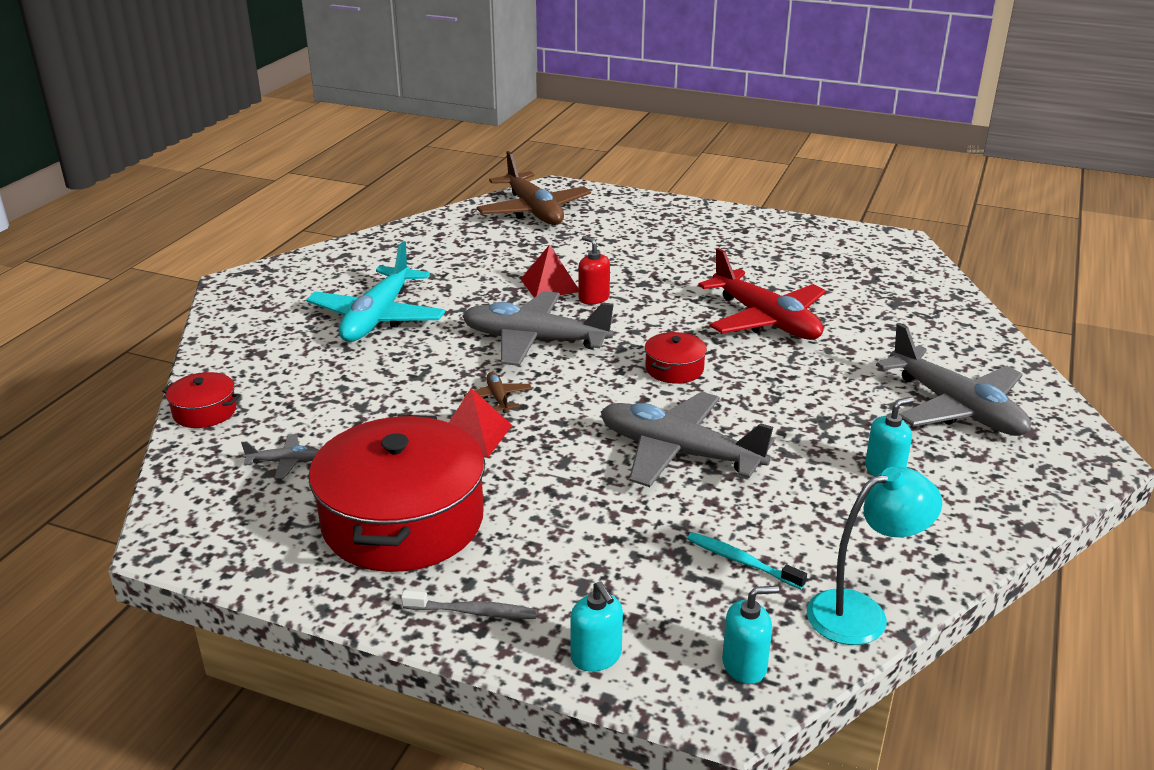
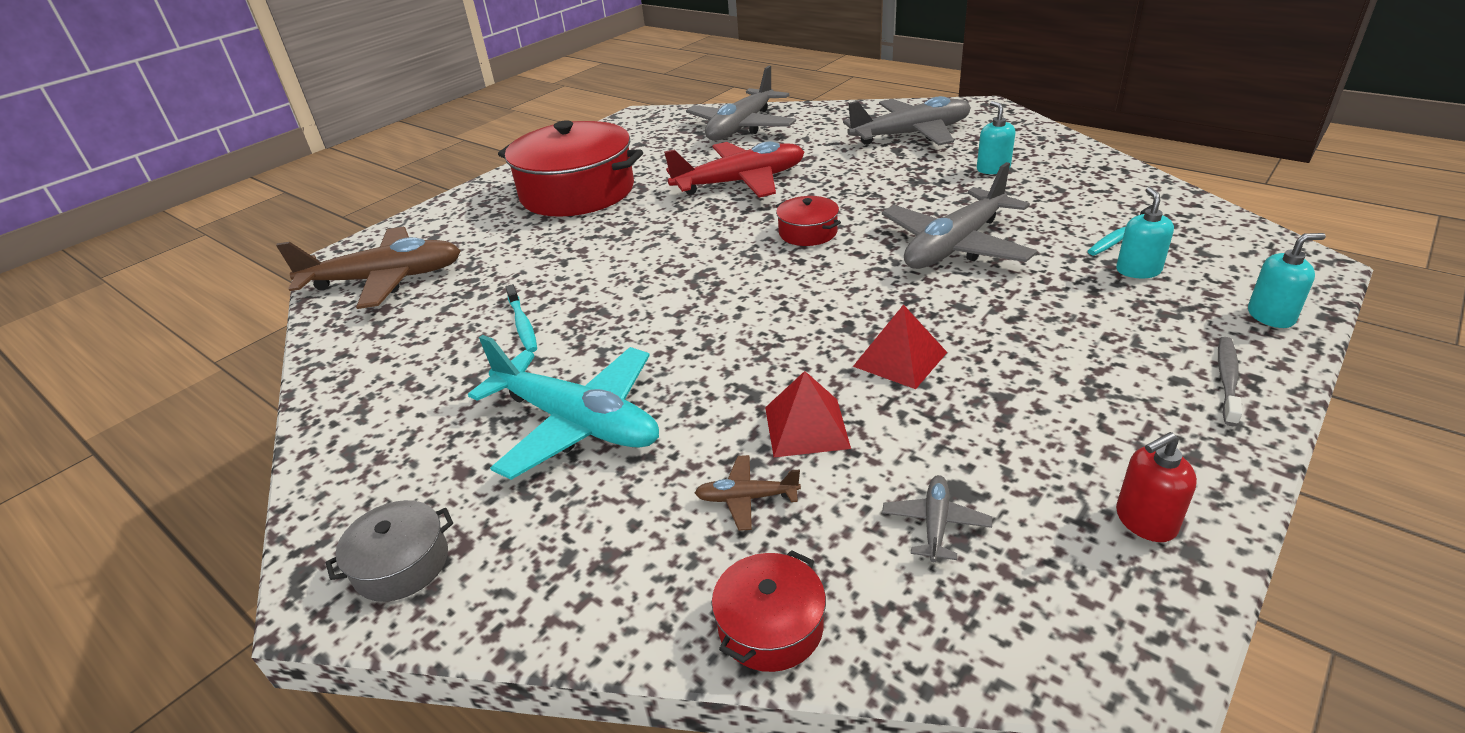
camera: 70 degrees left, 5 degrees up
(254, 295) = (401, 564): none -> grey pot
(403, 521) = (1071, 420): red pot -> red pot (577, 192)
(487, 273) = (523, 325): none -> turquoise toothbrush
(498, 398) = (827, 337): brown plane -> brown plane (746, 498)
(534, 340) = (711, 304): grey plane -> grey plane (741, 127)
(550, 285) = (588, 284): red pyramid -> red pyramid (806, 427)
(593, 298) = (639, 260): red soap dispenser -> red soap dispenser (1145, 521)
(744, 665) = (1256, 252): turquoise soap dispenser -> turquoise soap dispenser (1138, 270)
(861, 613) = (1177, 201): turquoise lamp -> none

